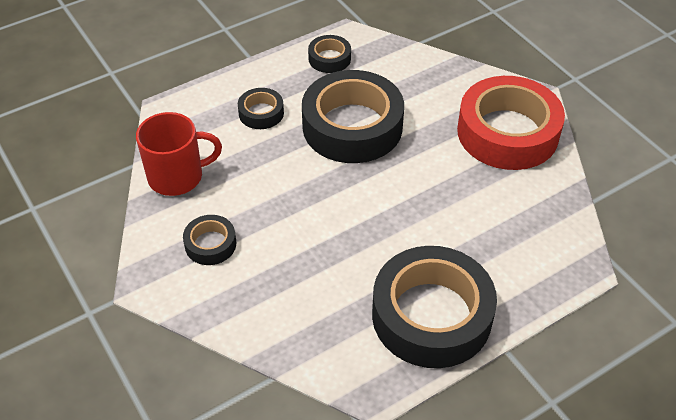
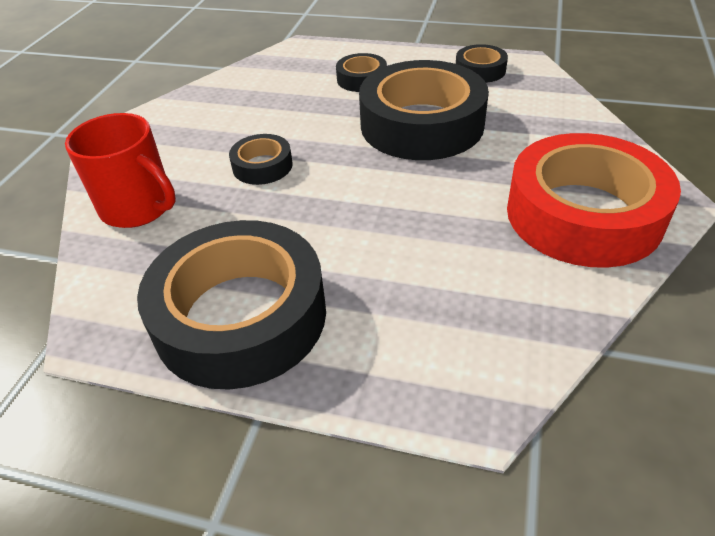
camera: 50 degrees right, 5 degrees down
(177, 176) = (237, 87): red mug -> red mug (138, 207)
(210, 244) = (182, 139): black tape -> black tape (262, 166)

